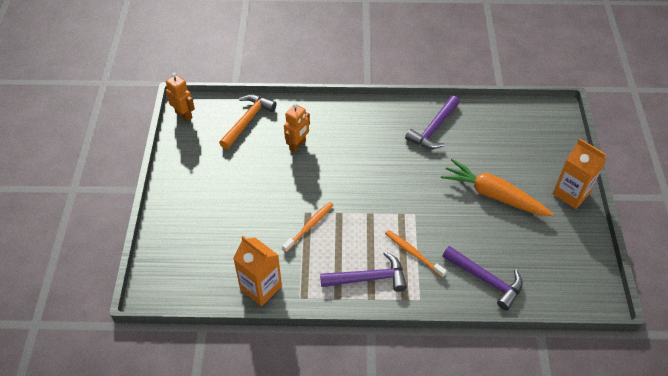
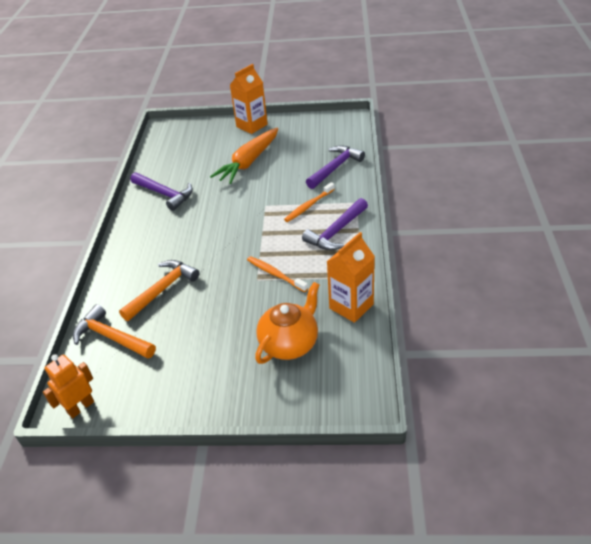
camera: 85 degrees left, 10 degrees down
(223, 239) = (289, 343): none -> orange teapot
(297, 145) = (162, 289): orange robot -> orange hammer
(369, 278) = (336, 232): purple hammer -> purple hammer turned 135 degrees counterclockwise

